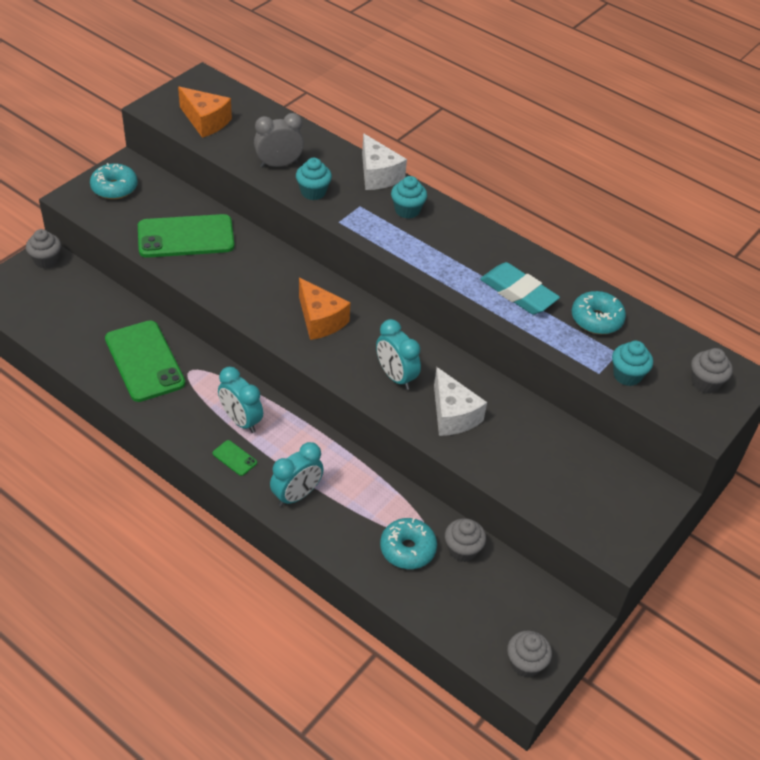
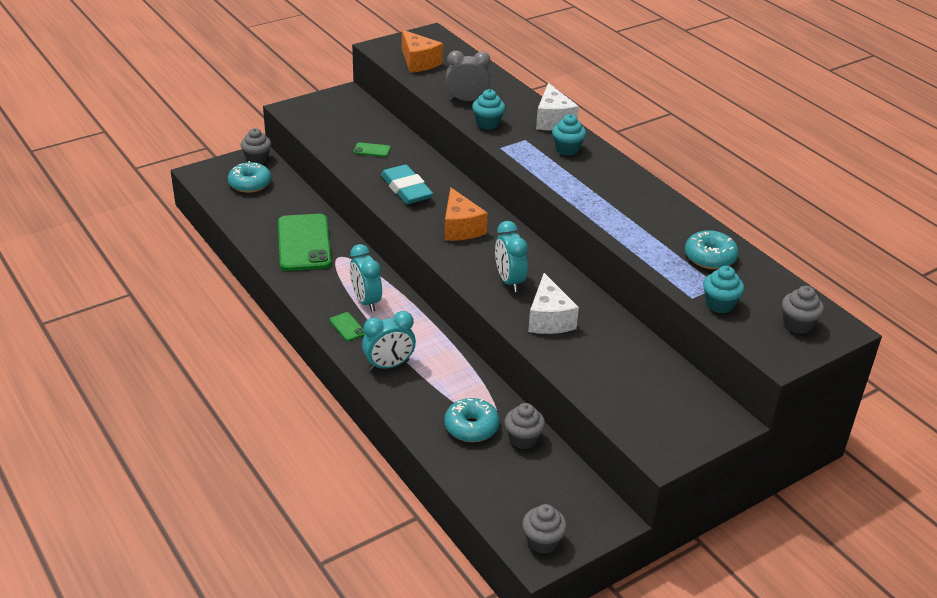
camera: 20 degrees right, 10 degrees down
(114, 188) = (328, 107): turquoise donut -> turquoise donut (250, 184)
(186, 237) = (372, 150): green phone -> green phone, size x0.41
(518, 293) = (642, 225): turquoise eraser -> turquoise eraser (406, 189)

